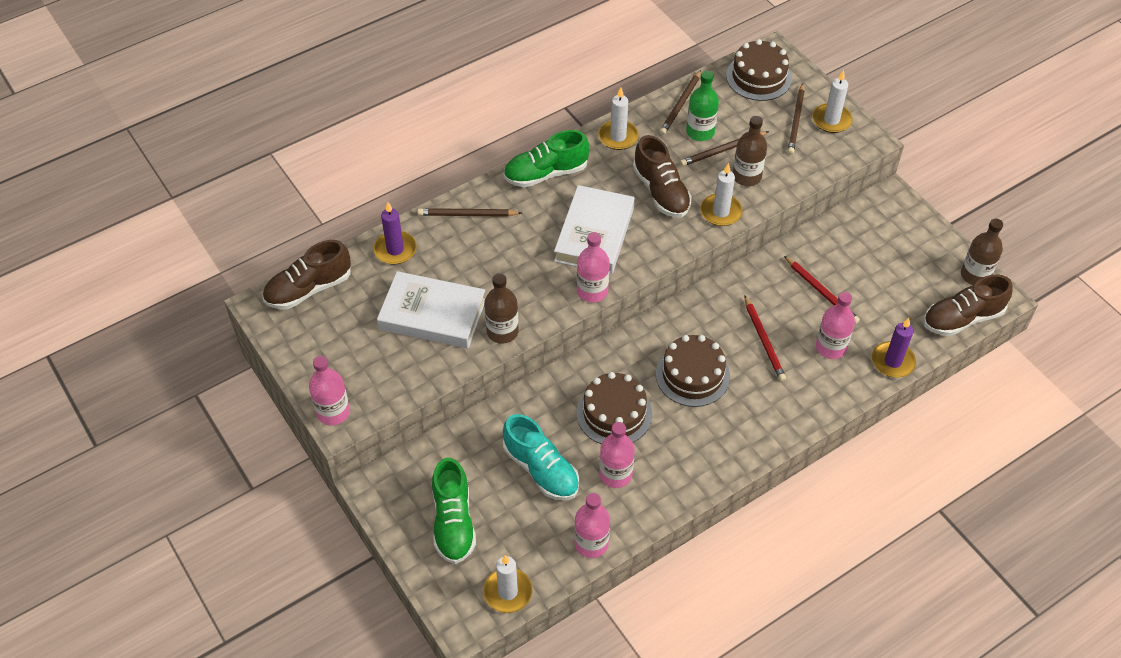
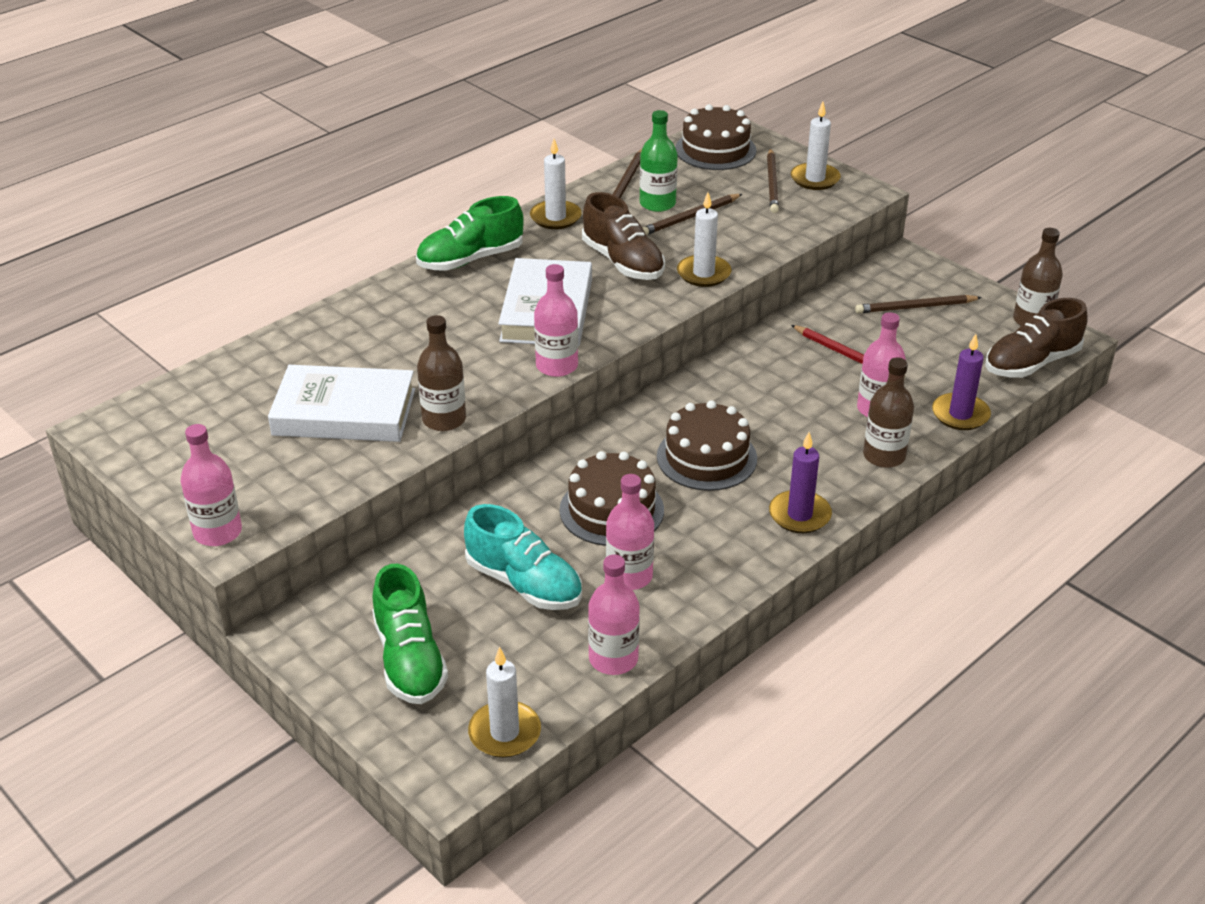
camera: 10 degrees left, 15 degrees down
(308, 289) = (166, 404): brown shoe -> none
(395, 250) = (282, 352): purple candle -> purple candle (799, 515)
(467, 215) = (374, 308): brown pencil -> brown pencil (915, 307)
(746, 176) = (726, 238): brown bottle -> brown bottle (884, 456)
(764, 340) = (790, 412): red pencil -> none

